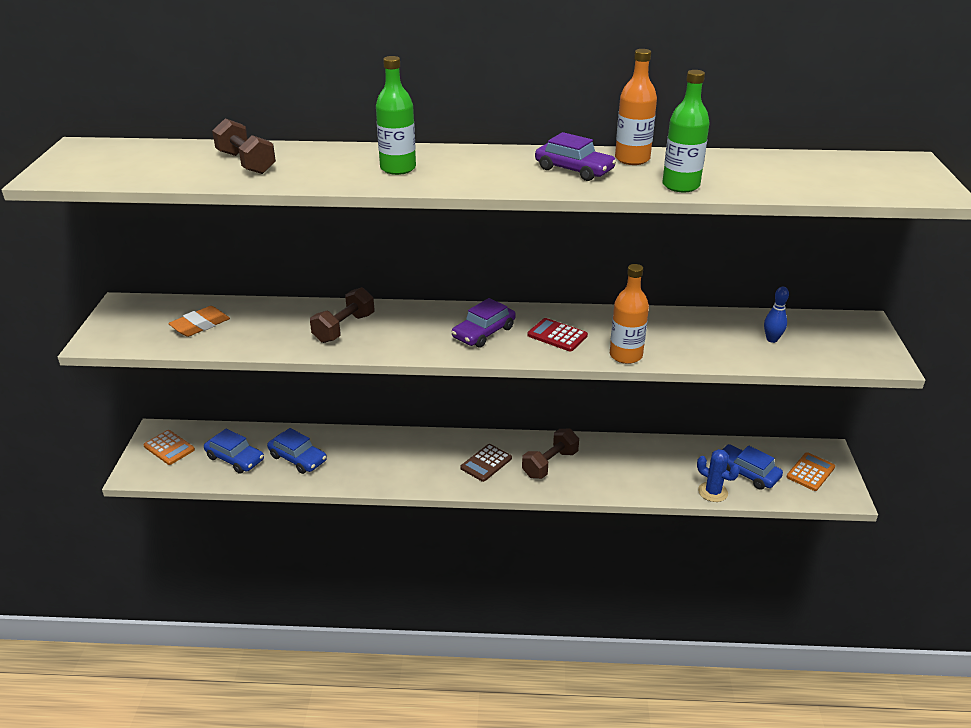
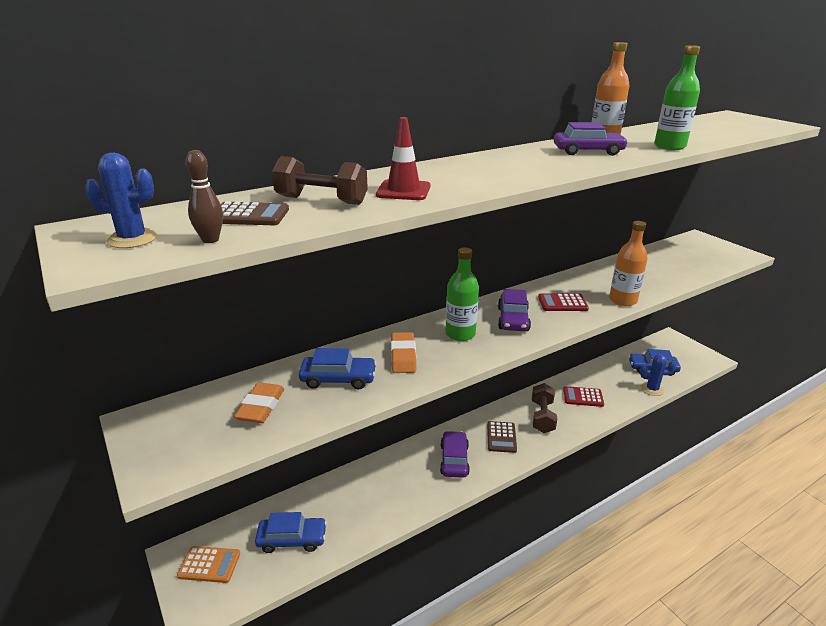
camera: 35 degrees left, 5 degrees down
(91, 163) = (132, 239): none -> blue cactus
(127, 176) = (210, 240): none -> brown bowling pin
(180, 163) = (249, 215): none -> brown calculator
(298, 458) = (351, 508): blue car -> blue car (338, 379)
(318, 170) = (403, 191): none -> red traffic cone
(344, 328) = (403, 356): brown dumbbell -> orange eraser
(398, 168) = (467, 176): green bottle -> green bottle (460, 334)
(420, 461) = (454, 460): none -> purple car
(619, 465) = (583, 397): none -> red calculator
(772, 339) = (676, 262): blue bowling pin -> none
(810, 472) = (680, 353): orange calculator -> none

